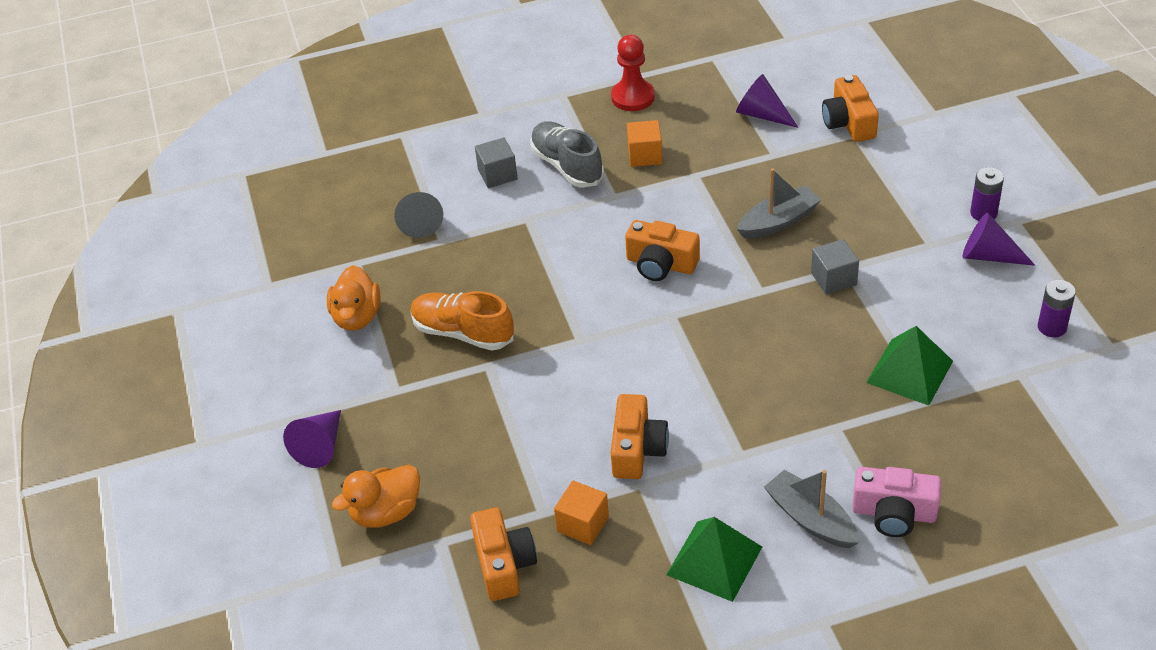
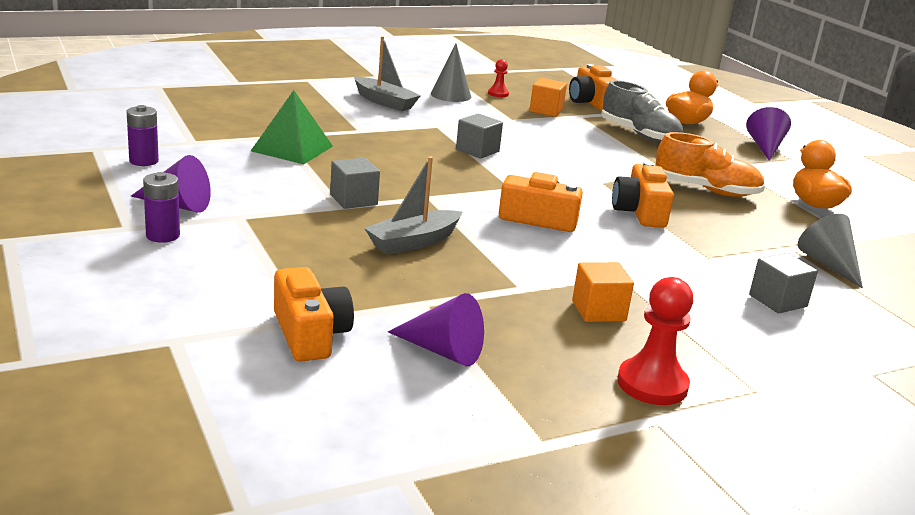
camera: 165 degrees right, 20 degrees down
(567, 166) = (695, 305): grey shoe -> grey shoe (639, 135)
(637, 449) = (519, 132): orange camera -> orange camera (640, 212)
(641, 577) = (498, 94): none -> red pawn
(699, 391) = (477, 150): none -> grey cube
(714, 560) = (451, 95): green pyramid -> grey cone
(894, 513) = (324, 100): pink camera -> none

